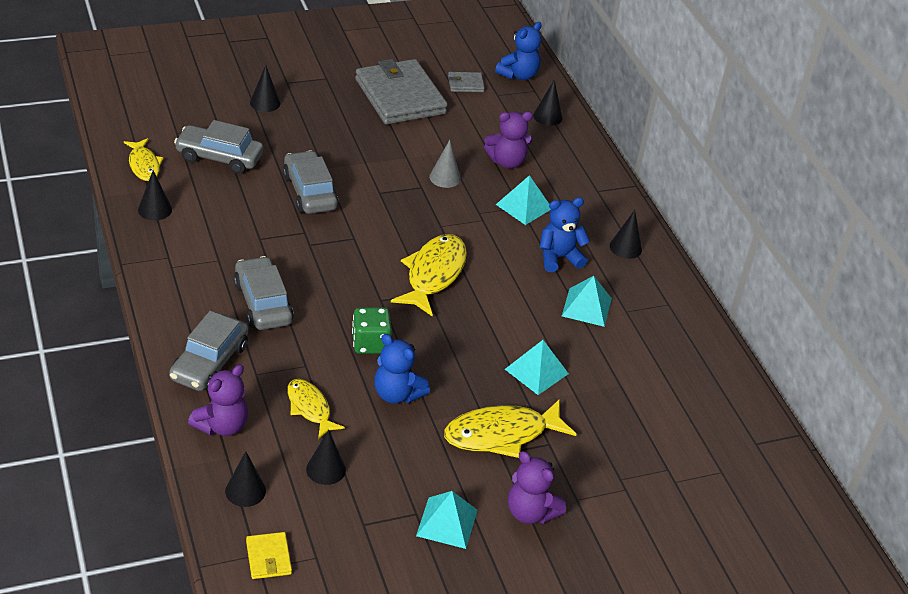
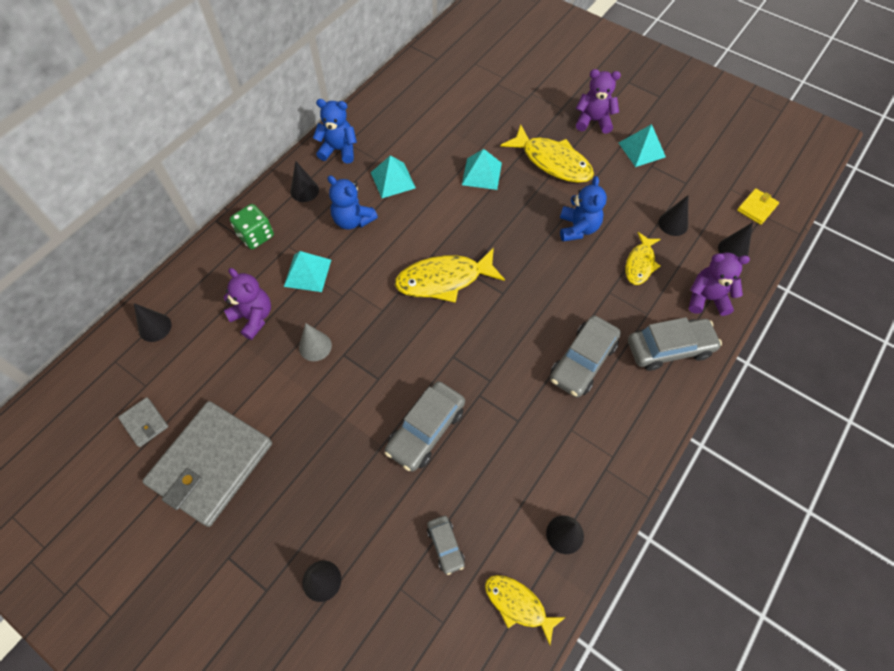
camera: 120 degrees left, 20 degrees up
(144, 165) = (518, 605): yellow fish -> yellow fish turned 90 degrees counterclockwise
(219, 157) = (445, 545): grey car -> grey car, size x0.54
(370, 343) = (551, 270): green dice -> green dice (256, 236)
(518, 75) = (93, 389): blue teddy bear -> blue teddy bear (339, 150)
(530, 512) = (593, 121): purple teddy bear -> purple teddy bear turned 90 degrees counterclockwise

